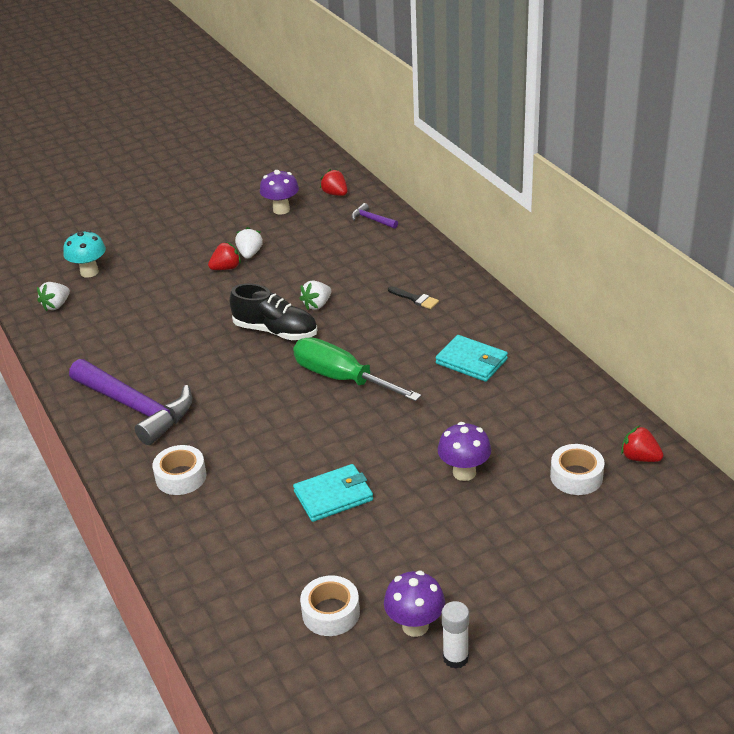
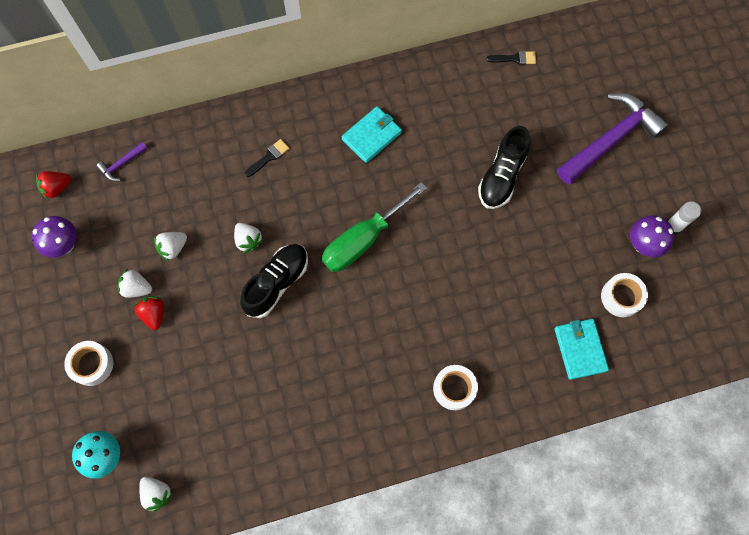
camera: 80 degrees left, 35 degrees up
(136, 407) = (351, 420): purple hammer -> purple hammer (610, 139)
(295, 264) = (173, 248): none -> white strawberry
(333, 496) = (505, 273): turquoise wallet -> turquoise wallet (580, 349)
(464, 472) = (502, 176): purple mushroom -> black shoe
(576, 476) = (524, 104): white tape -> white tape (92, 364)
(640, 458) = (515, 58): red strawberry -> black brush

